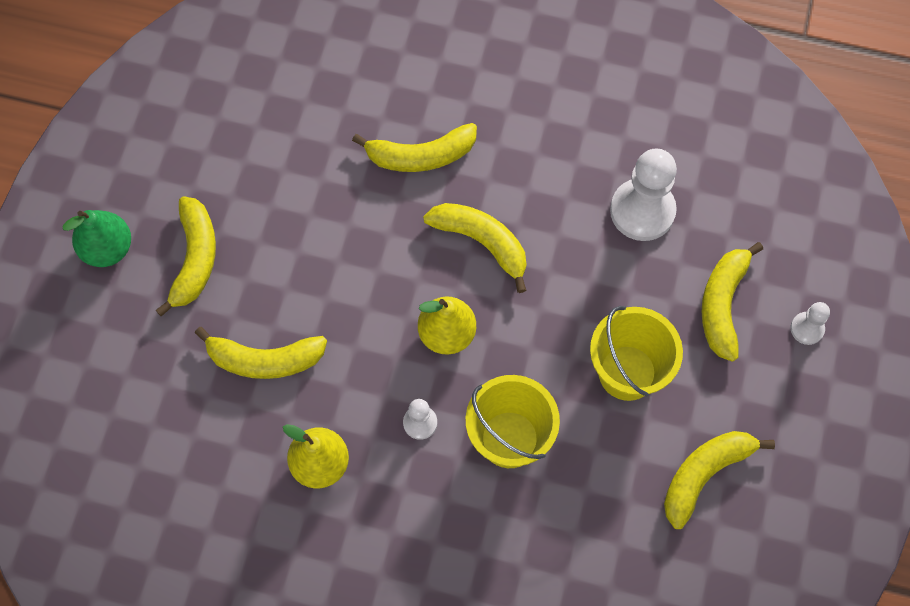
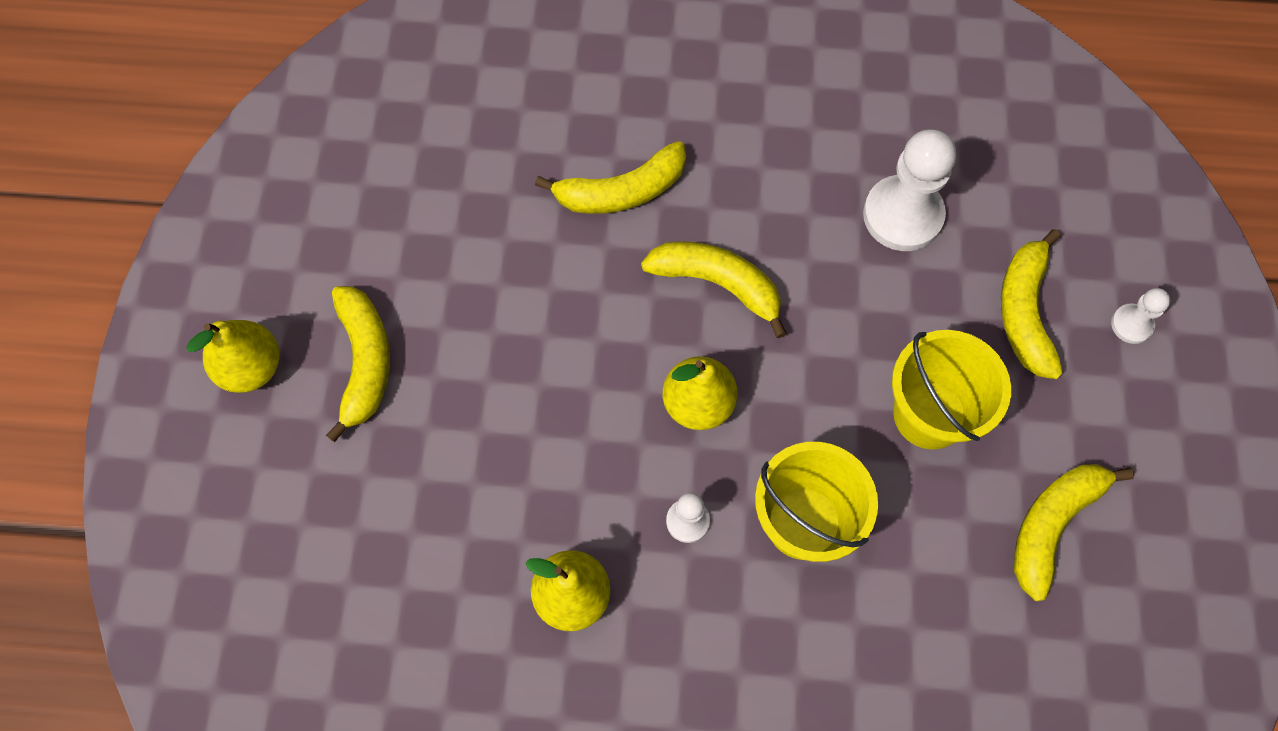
camera: 10 degrees left, 0 degrees up
(107, 249) = (251, 367): green pear -> yellow pear
(264, 360) = (476, 475): yellow banana -> none

